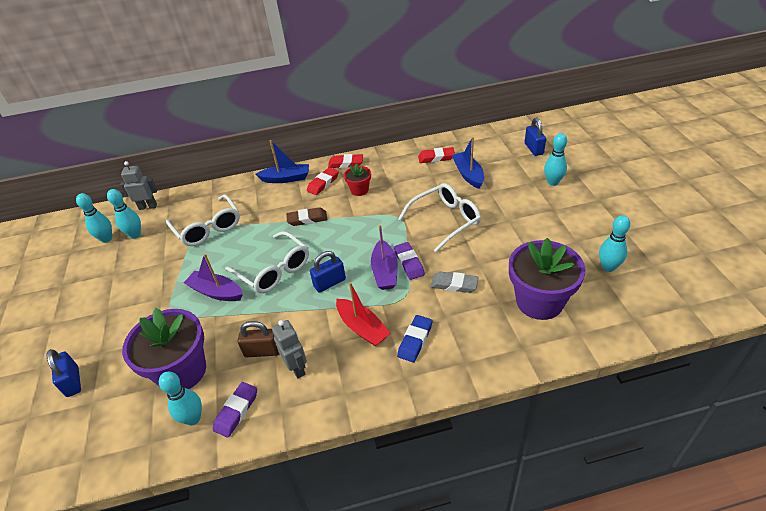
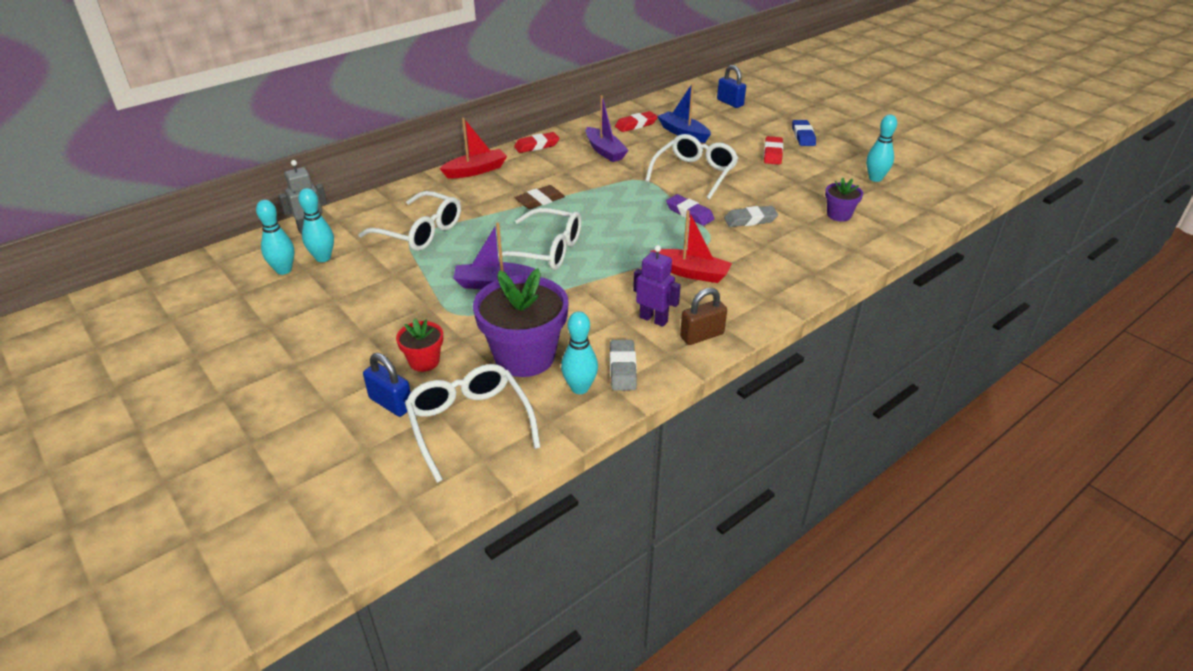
camera: 30 degrees left, 5 degrees down
(100, 422) = (469, 424): none -> white glasses
(236, 411) = (622, 368): purple eraser -> grey eraser
(262, 351) = (602, 317): brown padlock -> brown padlock (702, 335)
(286, 178) = (476, 170): blue boat -> red boat
(297, 368) = (653, 319): grey robot -> purple robot
(323, 183) = (527, 167): red eraser -> red eraser (772, 153)
(329, 283) = (621, 247): blue padlock -> none
(359, 190) = (576, 165): red flower pot -> red flower pot (424, 361)
(385, 272) = (671, 225): purple boat -> purple boat (605, 151)
(415, 340) = (752, 269): blue eraser -> blue eraser (803, 136)
(539, 301) = (839, 215): purple flower pot -> purple flower pot, size x0.50
(553, 182) = (772, 126): turquoise bowling pin -> none

